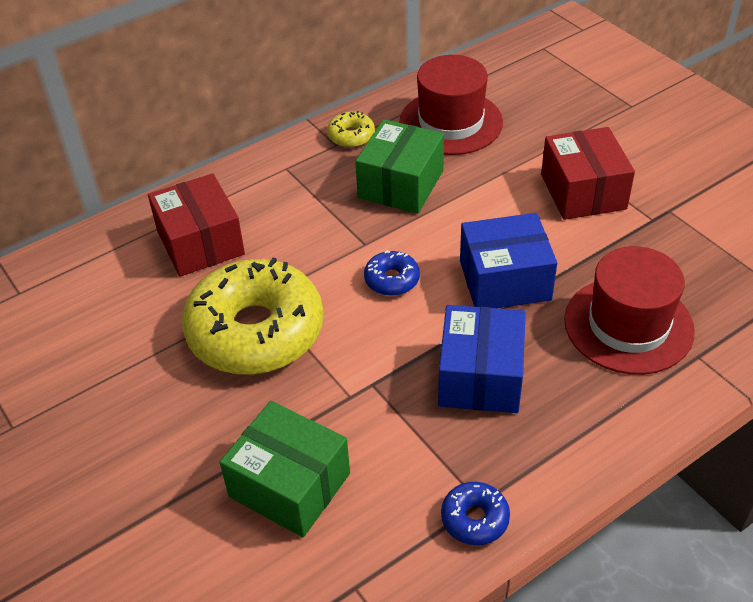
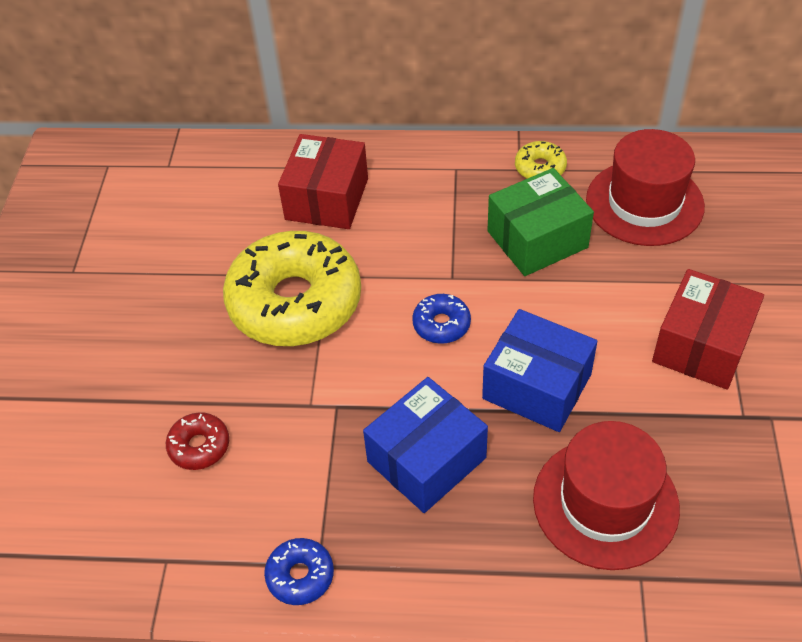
camera: 40 degrees right, 5 degrees up
(289, 485) = (199, 446): green box -> red donut

